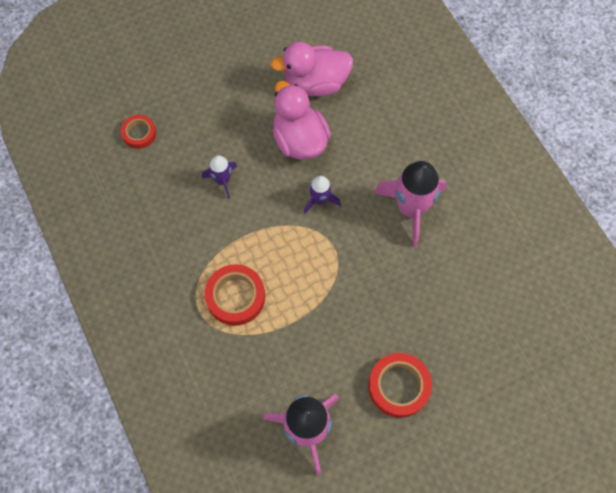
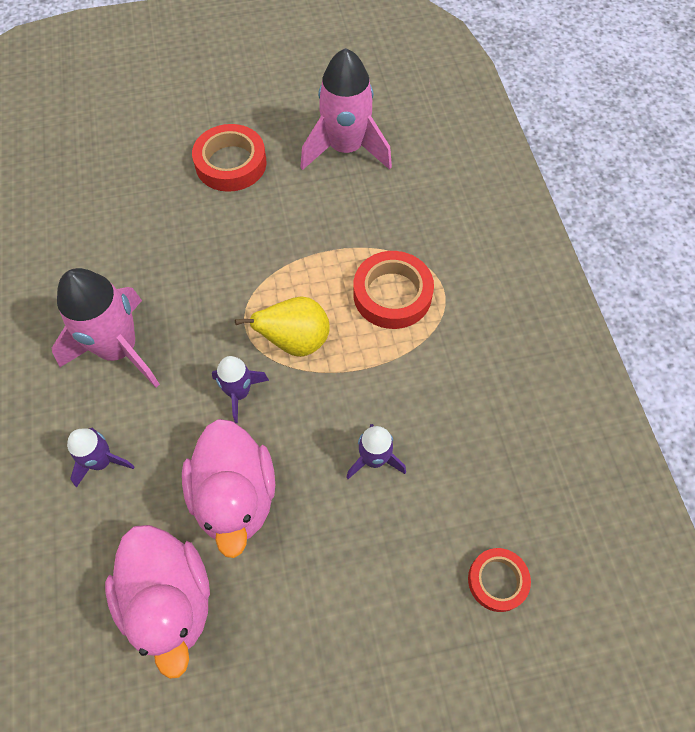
camera: 165 degrees left, 5 degrees down
(294, 243) = (295, 341): none -> yellow pear
(315, 83) = (170, 600): pink duck -> pink duck turned 60 degrees clockwise
(386, 140) = (102, 461): none -> purple rocket

